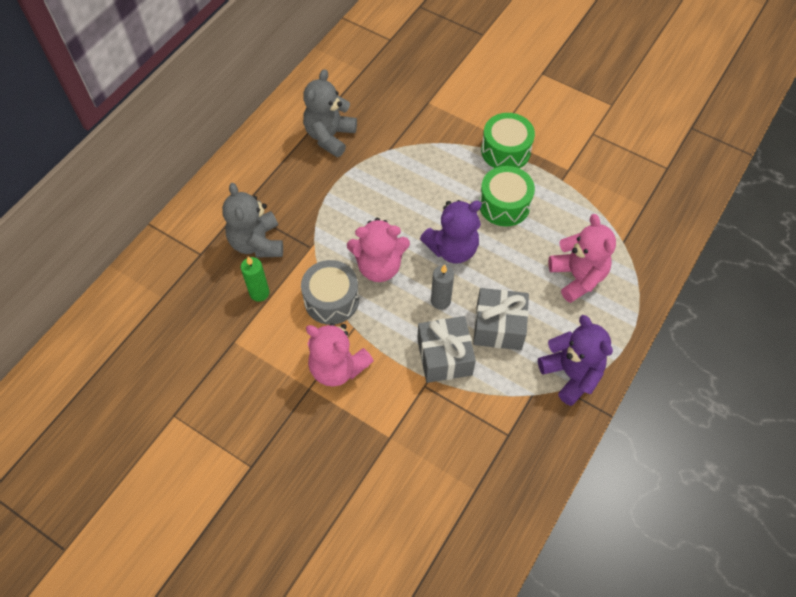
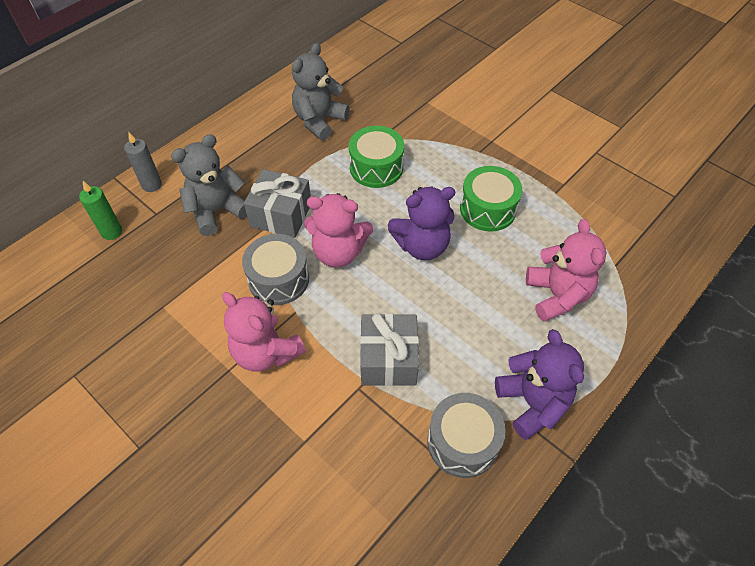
camera: 10 degrees right, 5 degrees down
(257, 243) = (217, 211): grey teddy bear -> grey teddy bear turned 60 degrees clockwise
(259, 293) = (204, 261): green candle -> green candle (111, 232)
(440, 301) = (397, 298): grey candle -> grey candle (152, 185)
(498, 327) = (457, 336): grey gift -> grey gift (281, 215)
(505, 151) = (499, 157): green drum -> green drum (376, 167)
(520, 416) = (462, 442): none -> grey drum

